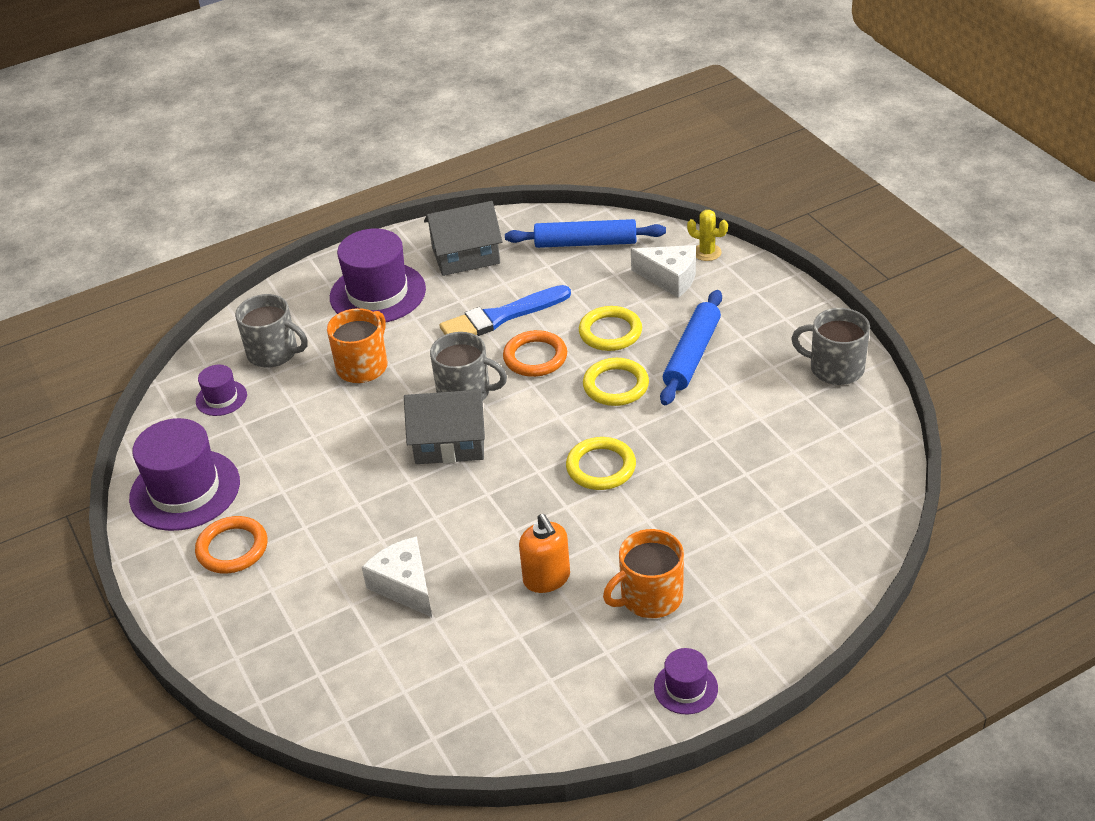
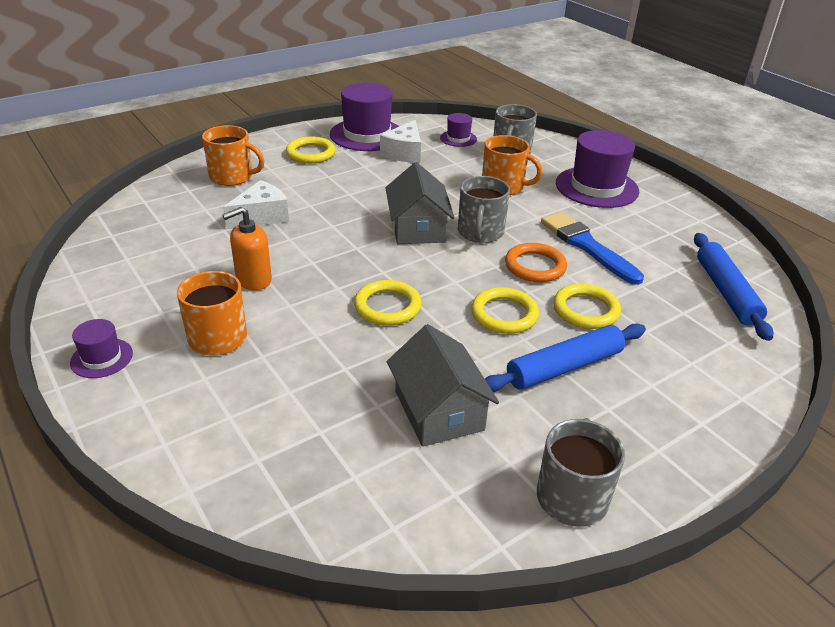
camera: 80 degrees right, 5 degrees down
(232, 548) = (311, 153): orange ring -> yellow ring
(288, 629) = (232, 177): none -> orange mug
(465, 255) = (668, 225): grey house -> grey house (439, 410)
(670, 278) = (694, 352): white cheese -> white cheese (404, 153)
(692, 355) = (564, 367): blue rolling pin -> blue rolling pin turned 45 degrees counterclockwise
(707, 252) = (758, 382): yellow cactus -> none

